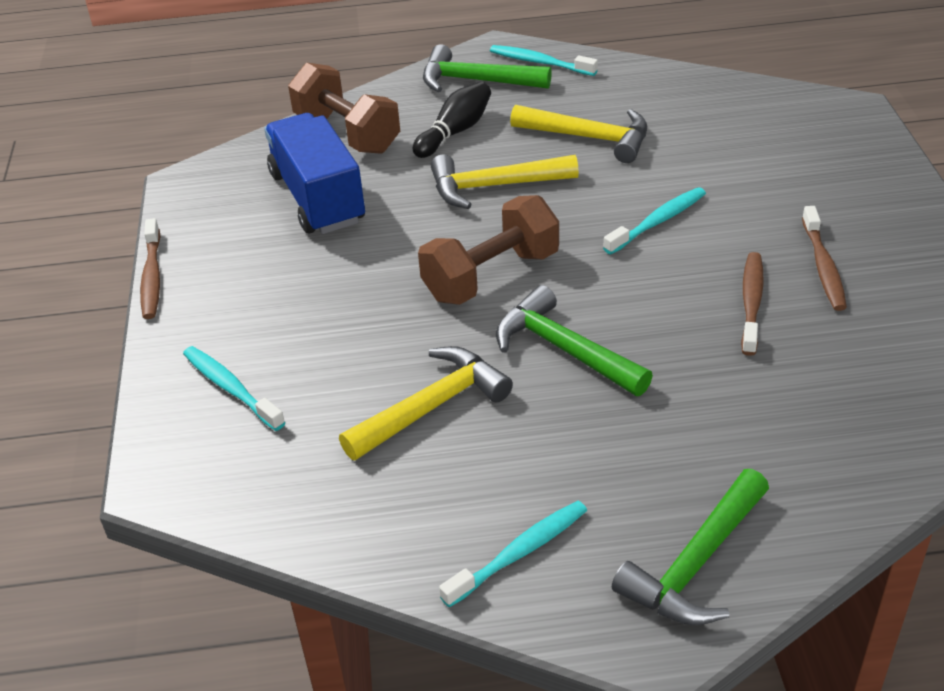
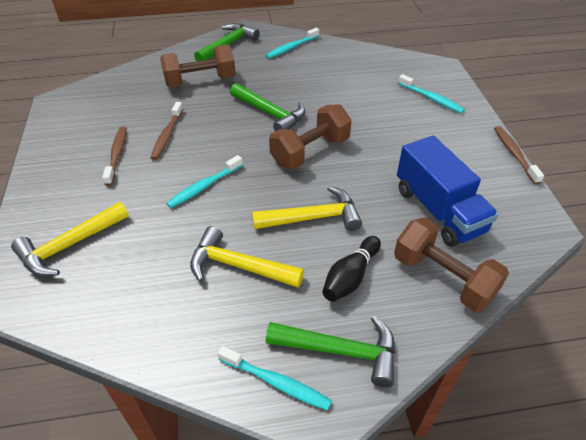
camera: 175 degrees right, 5 degrees up
(432, 407) = (332, 91): yellow hammer -> yellow hammer (69, 245)
(731, 432) = (200, 81): none -> brown dumbbell

